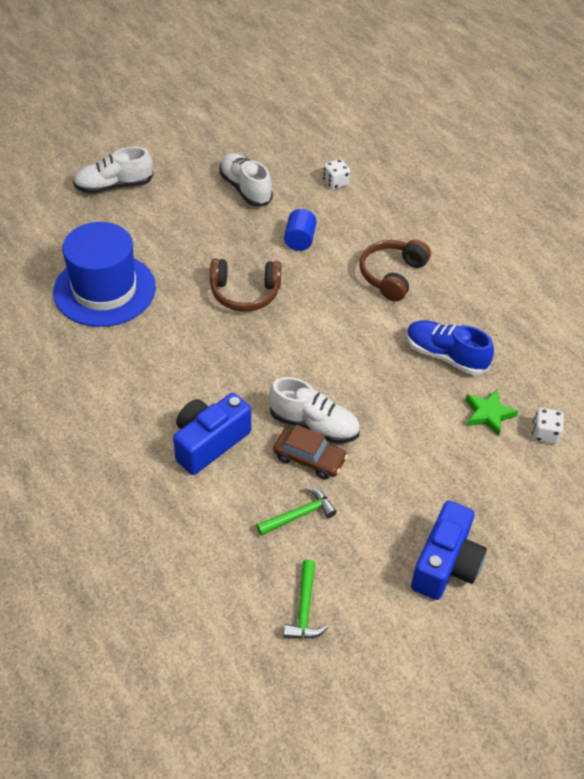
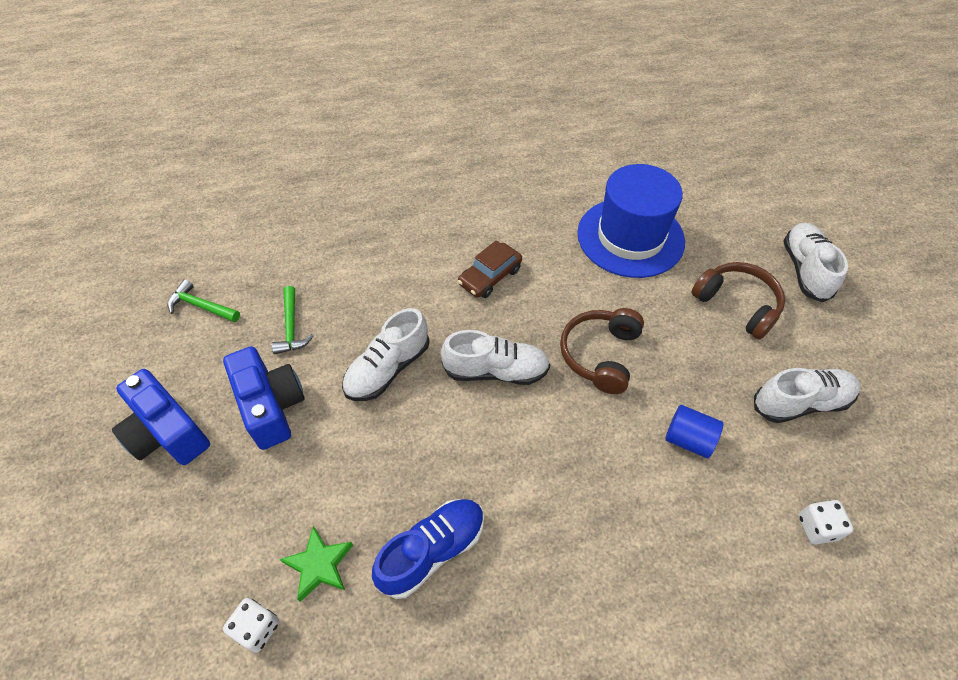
camera: 110 degrees right, 5 degrees up
(209, 442) = (404, 279): blue camera -> blue camera (271, 406)
(286, 353) = (496, 371): none -> white shoe
(309, 458) = (348, 353): brown car -> brown car (490, 276)
(392, 275) = (598, 538): brown headphones -> brown headphones (737, 305)

